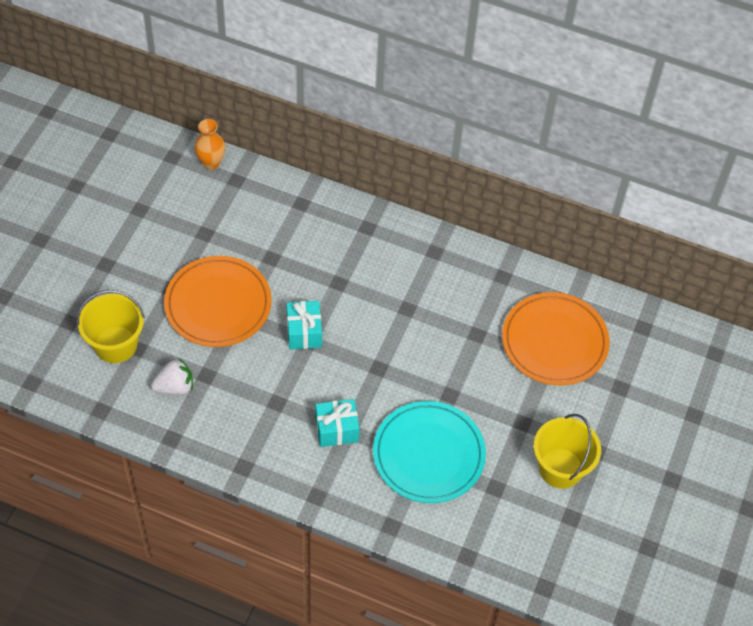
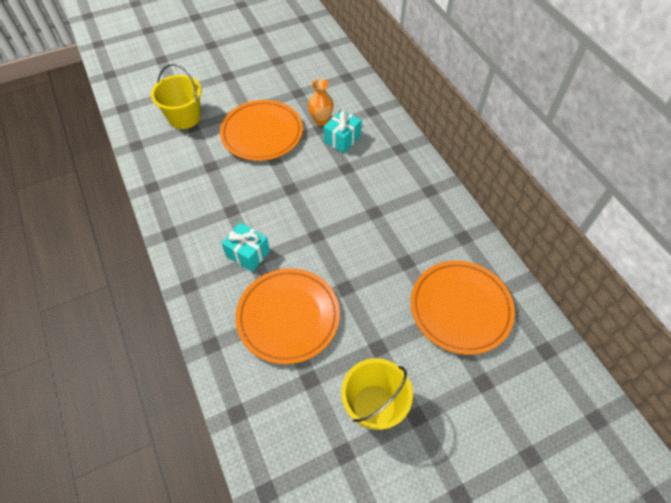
camera: 45 degrees right, 0 degrees up
(175, 387) = (187, 160): white strawberry -> none
(211, 162) = (342, 60): orange vase -> orange vase (321, 121)
(304, 332) = (293, 182): turquoise gift -> turquoise gift (342, 139)
(428, 455) = (288, 317): turquoise plate -> orange plate

